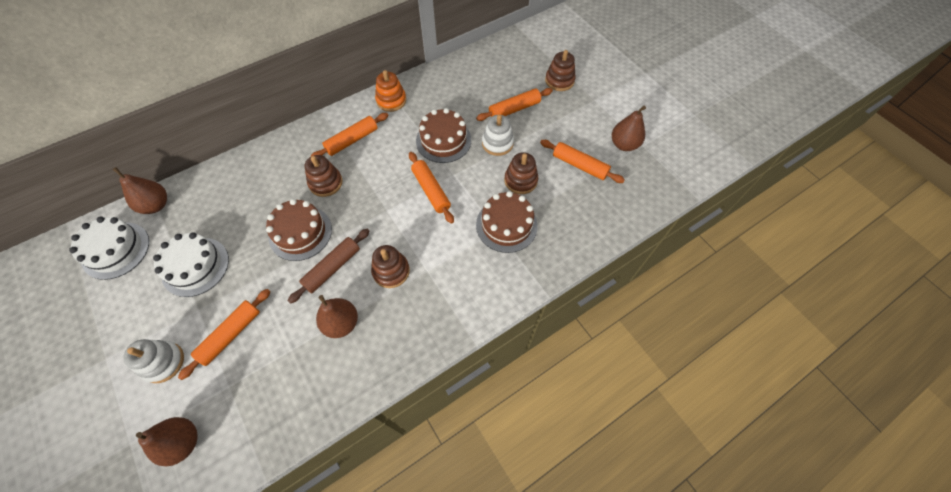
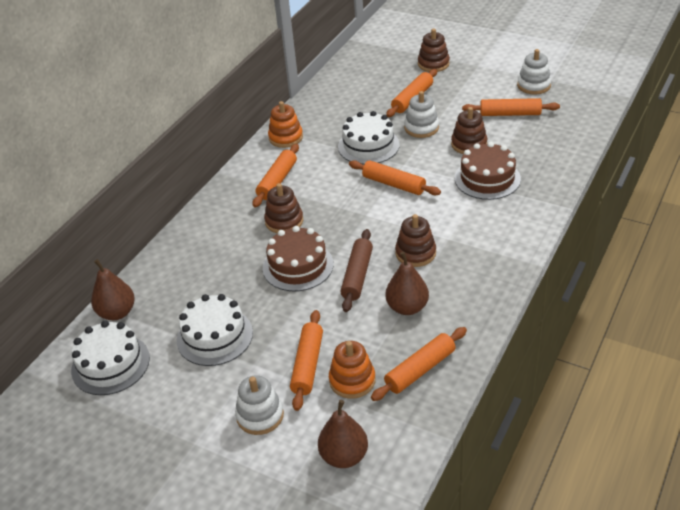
camera: 25 degrees left, 20 degrees down
(247, 371) = (352, 380): none -> orange stacking toy
(300, 393) = (420, 370): none -> orange rolling pin
(443, 140) = (368, 145): brown cake -> white cake
(624, 144) = (533, 85): brown pear -> white stacking toy

